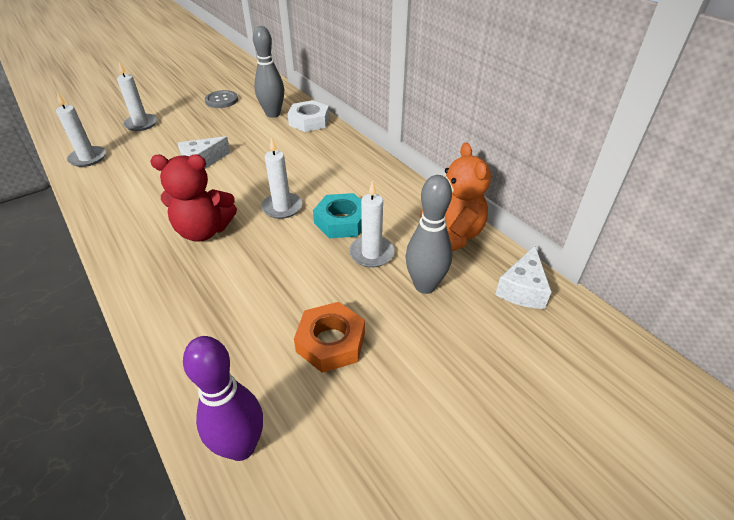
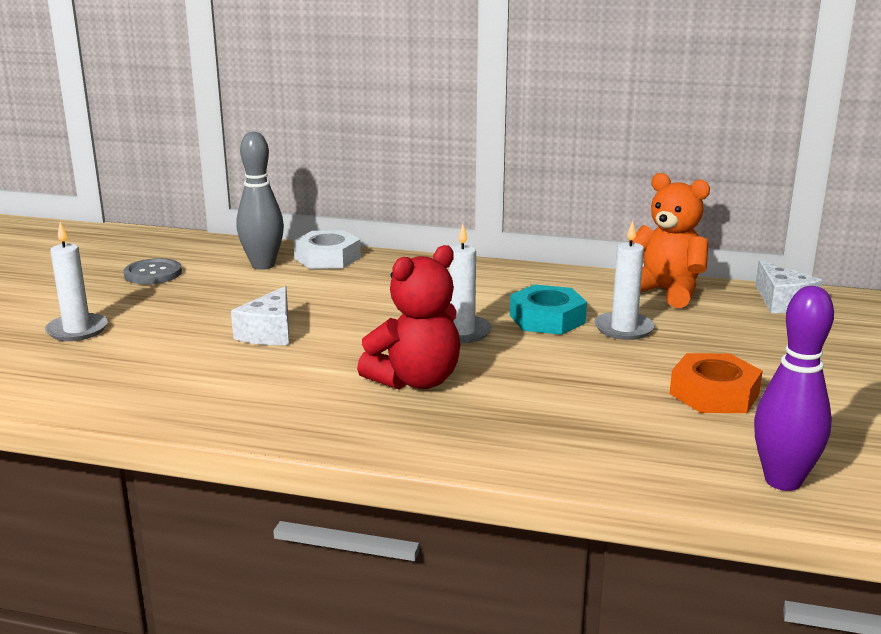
camera: 40 degrees left, 20 degrees down
(88, 158) = (75, 386): white candle -> none
(425, 285) = (710, 330): grey bowling pin -> none

